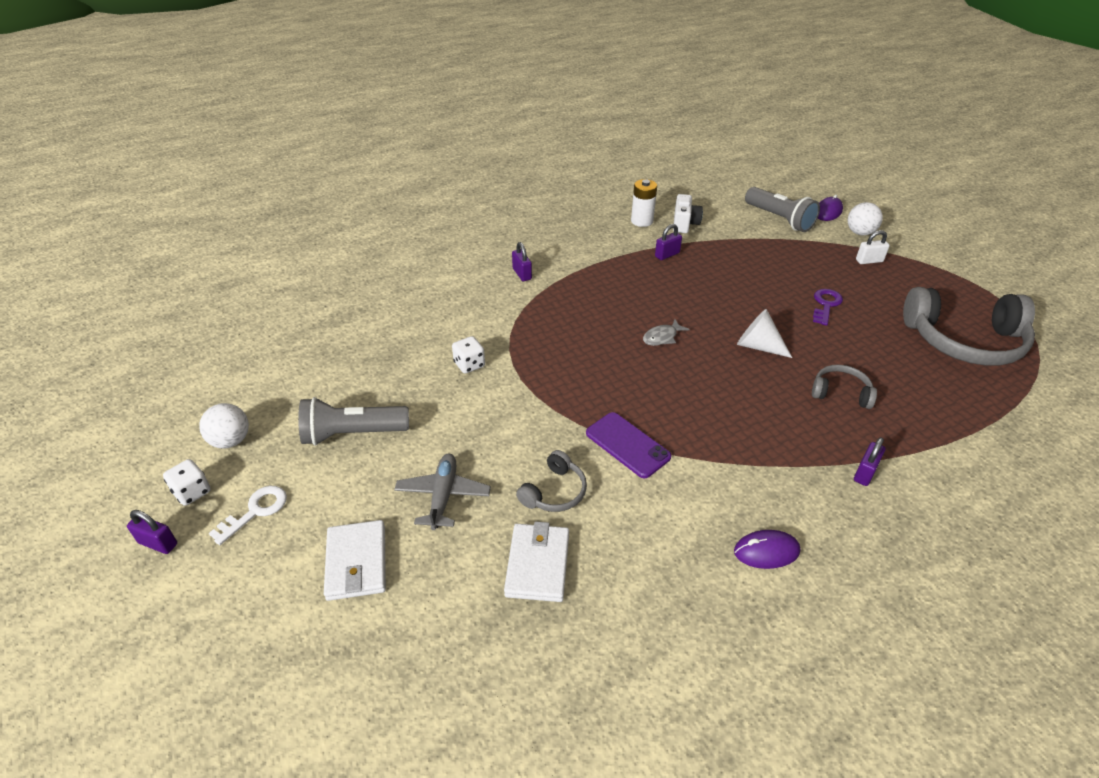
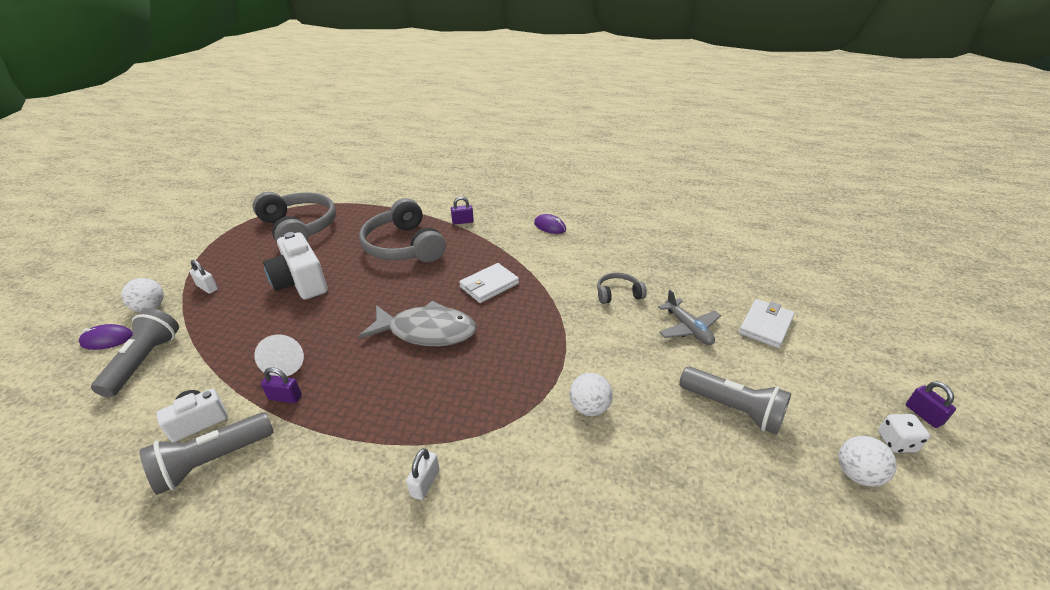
camera: 135 degrees left, 5 degrees down
(255, 511) = (835, 394): white key -> none
(443, 496) = (688, 328): grey plane -> grey plane turned 75 degrees counterclockwise
(469, 365) = (589, 408): white dice -> white ball
(522, 274) = (425, 483): purple padlock -> white padlock
(538, 564) = (659, 274): white wallet -> white wallet (489, 285)
(627, 445) = (549, 290): purple phone -> none
(642, 221) = (213, 461): white battery -> grey flashlight
(662, 337) = (426, 331): grey fish -> grey fish, size x2.37
(758, 346) = (388, 289): white cone -> white cone (286, 362)
(826, 305) = (301, 283): purple key -> white camera
(840, 393) = (404, 246): grey headphones -> grey headphones, size x2.10

